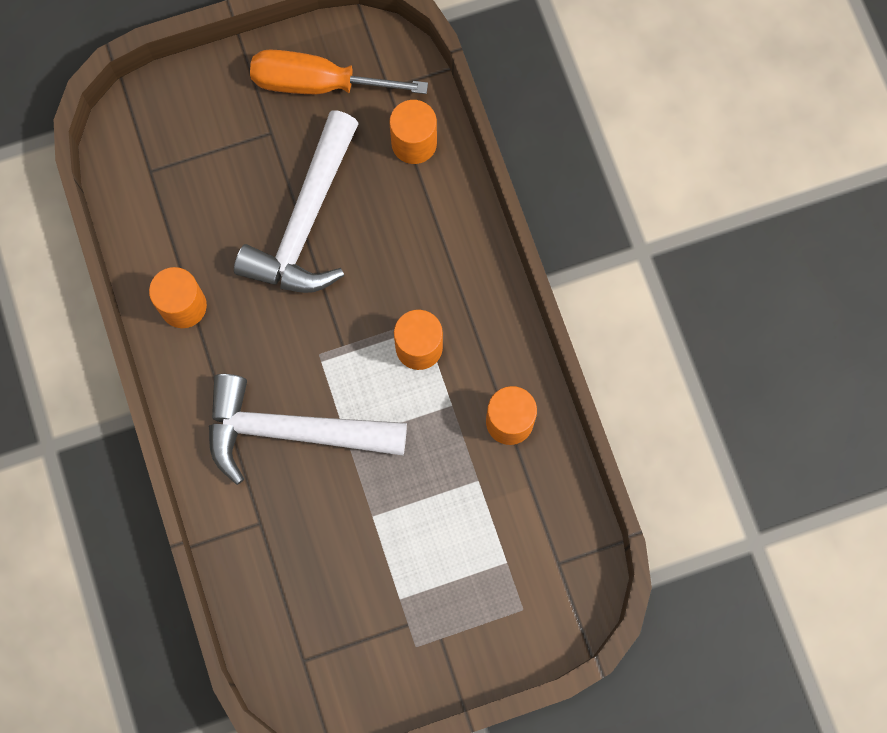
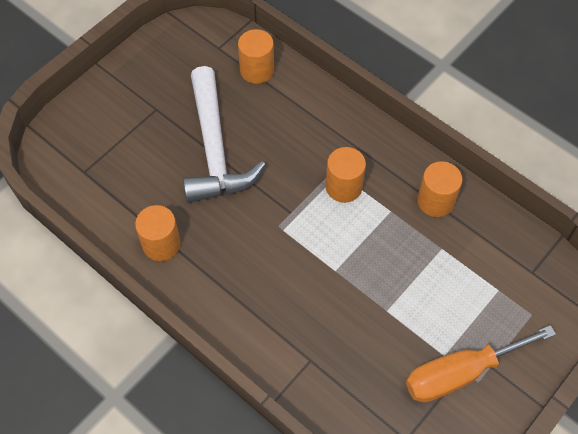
camera: 30 degrees left, 15 degrees down
(292, 431) = (293, 285): white hammer -> none
(317, 83) = (169, 66): orange screwdriver -> orange screwdriver (460, 373)

